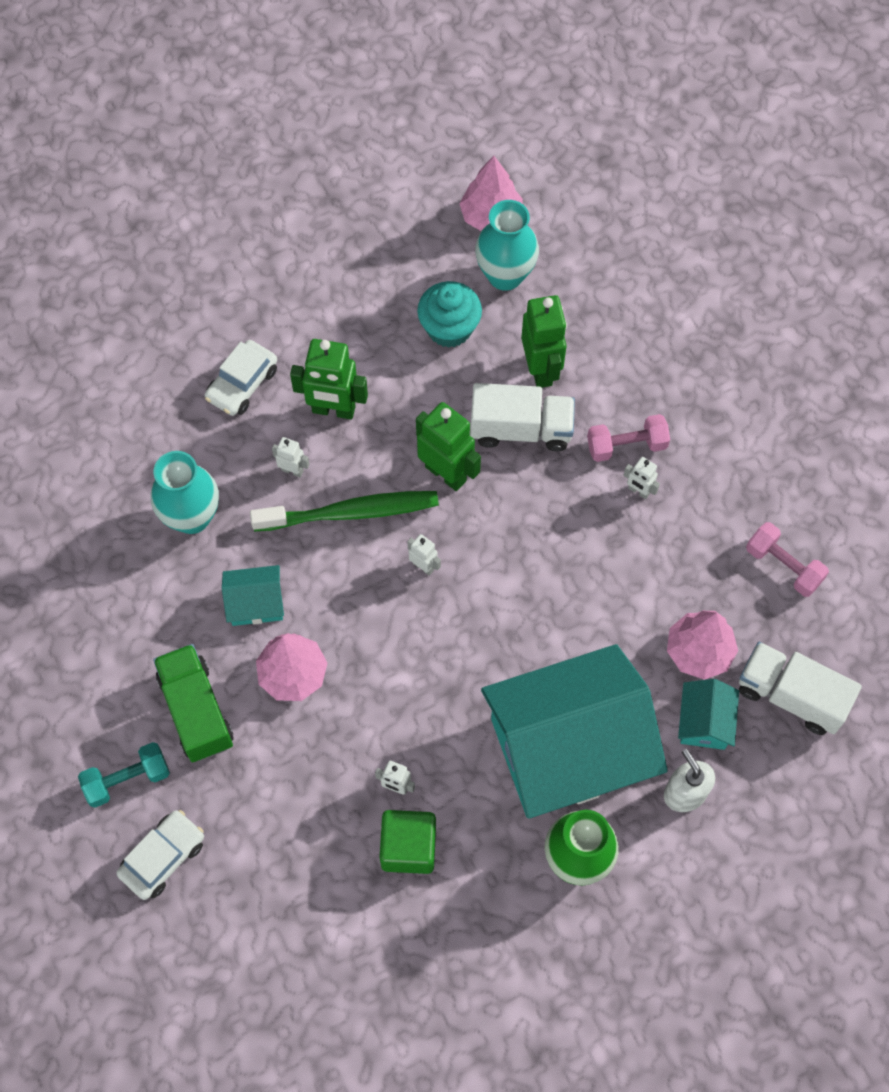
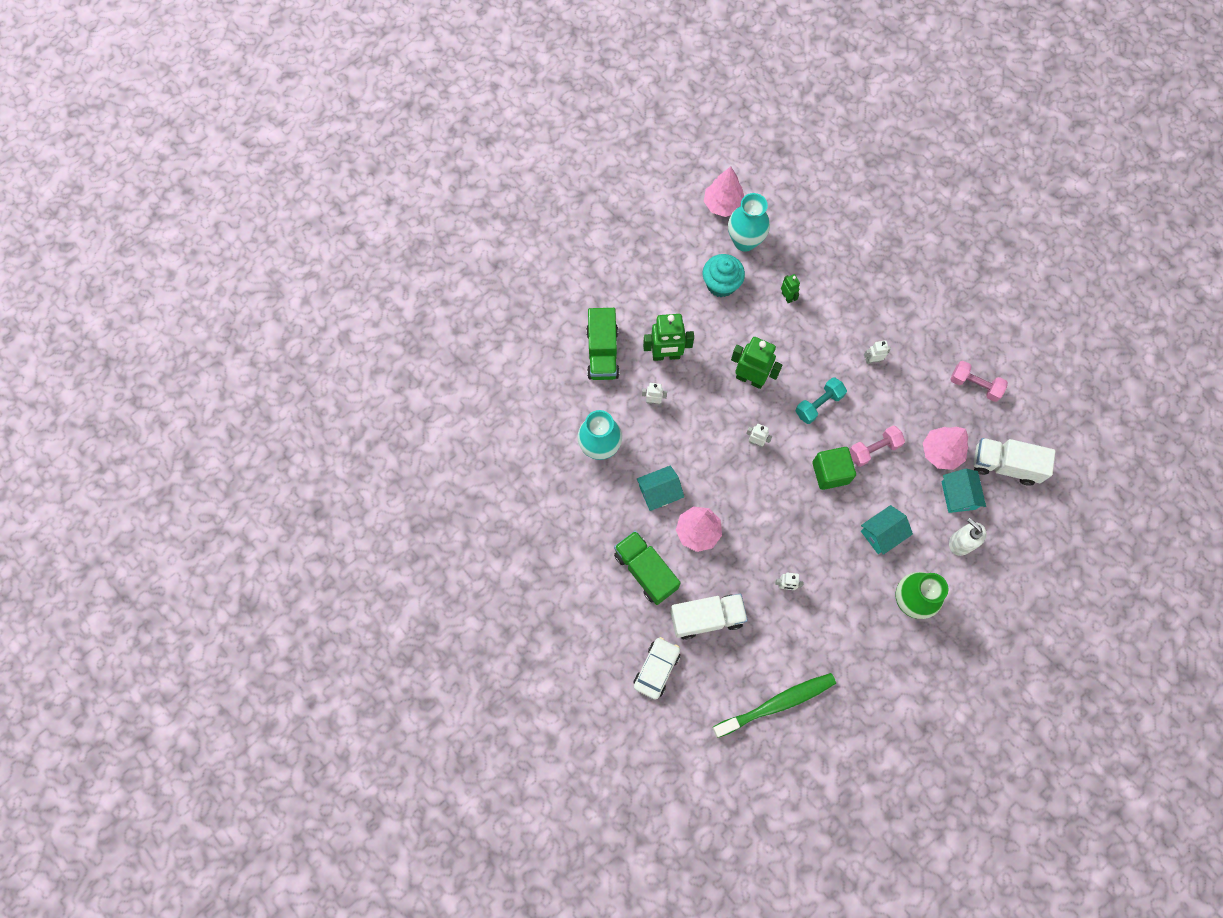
camera: 15 degrees left, 5 degrees up
(127, 779) = (617, 626): turquoise dumbbell -> turquoise dumbbell (818, 404)
(242, 384) = (602, 353): white car -> green truck
(350, 512) = (699, 419): green toothbrush -> green toothbrush (777, 704)
(408, 847) = (805, 621): green cube -> green cube (830, 473)
(521, 429) = (787, 339): white truck -> white truck (706, 618)
(541, 369) = (787, 297): green robot -> green robot, size x0.50
(568, 748) = (882, 533): turquoise house -> turquoise house, size x0.41
(626, 445) = (855, 333): pink dumbbell -> pink dumbbell (873, 449)
(638, 491) = (872, 360): white robot -> white robot turned 150 degrees clockwise

